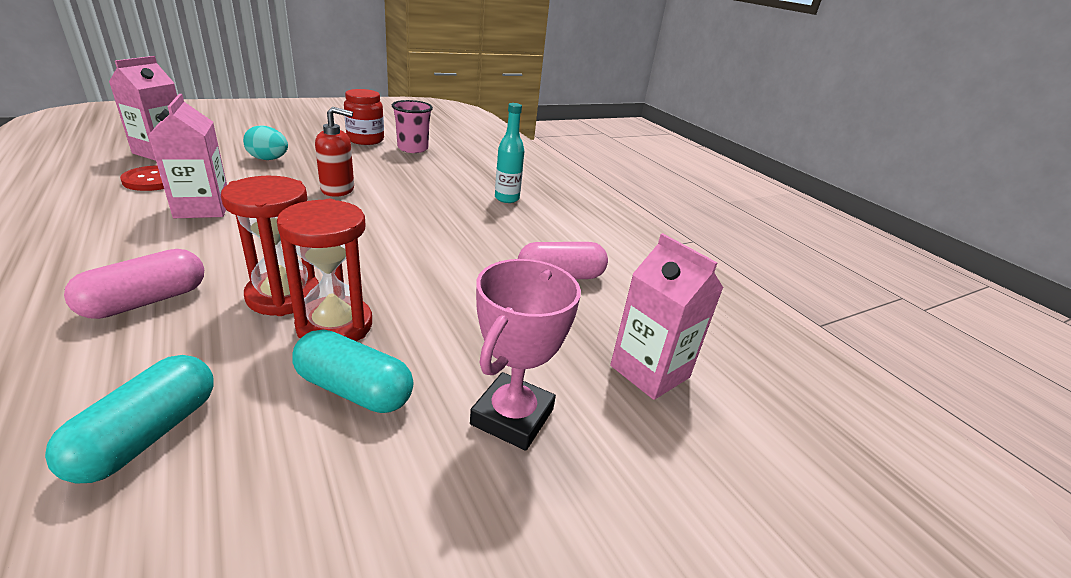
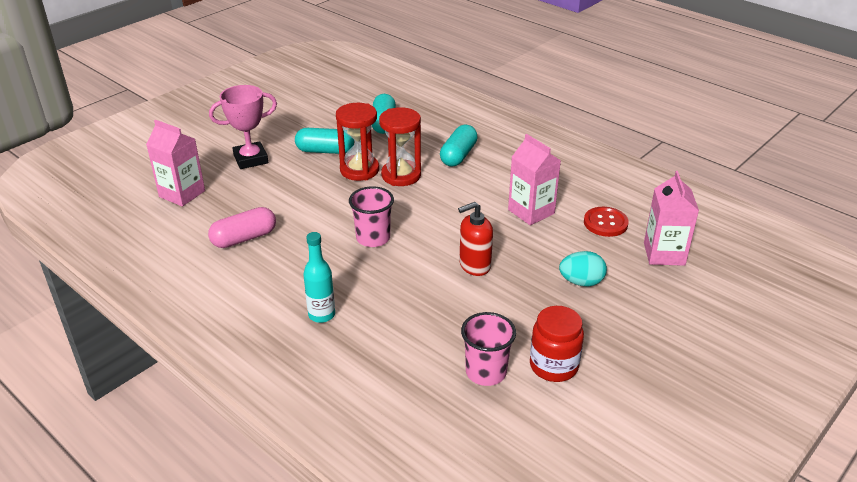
camera: 165 degrees right, 5 degrees up
(146, 301) = (458, 155): pink capsule -> turquoise capsule
(409, 235) = (373, 238): none -> pink cup
(512, 417) = (251, 159): pink trophy -> pink trophy turned 60 degrees clockwise

